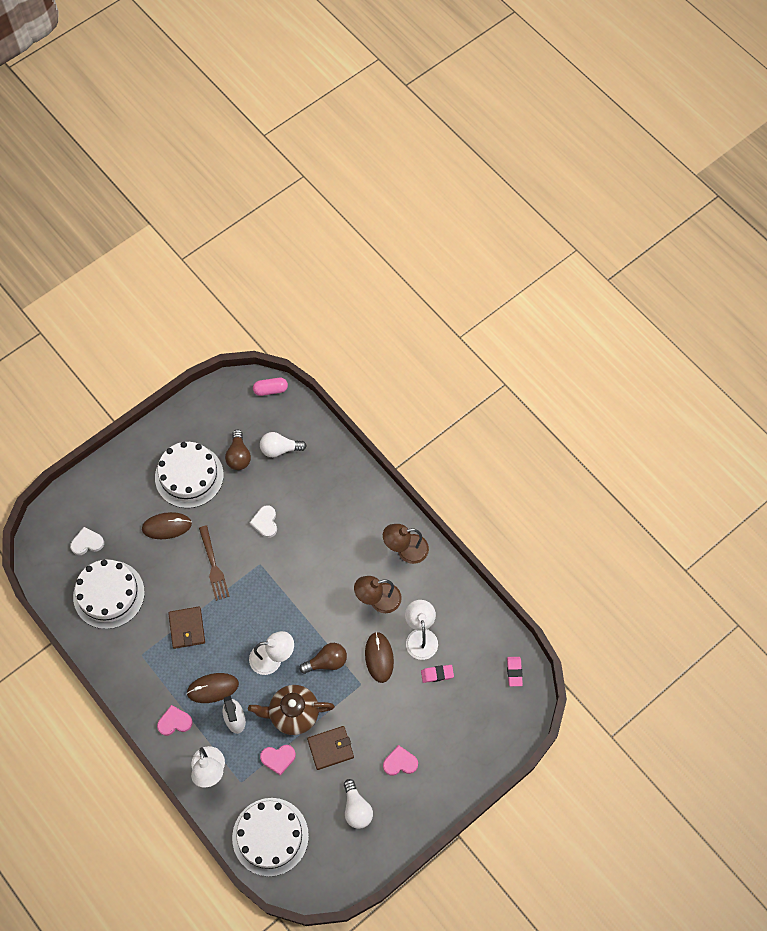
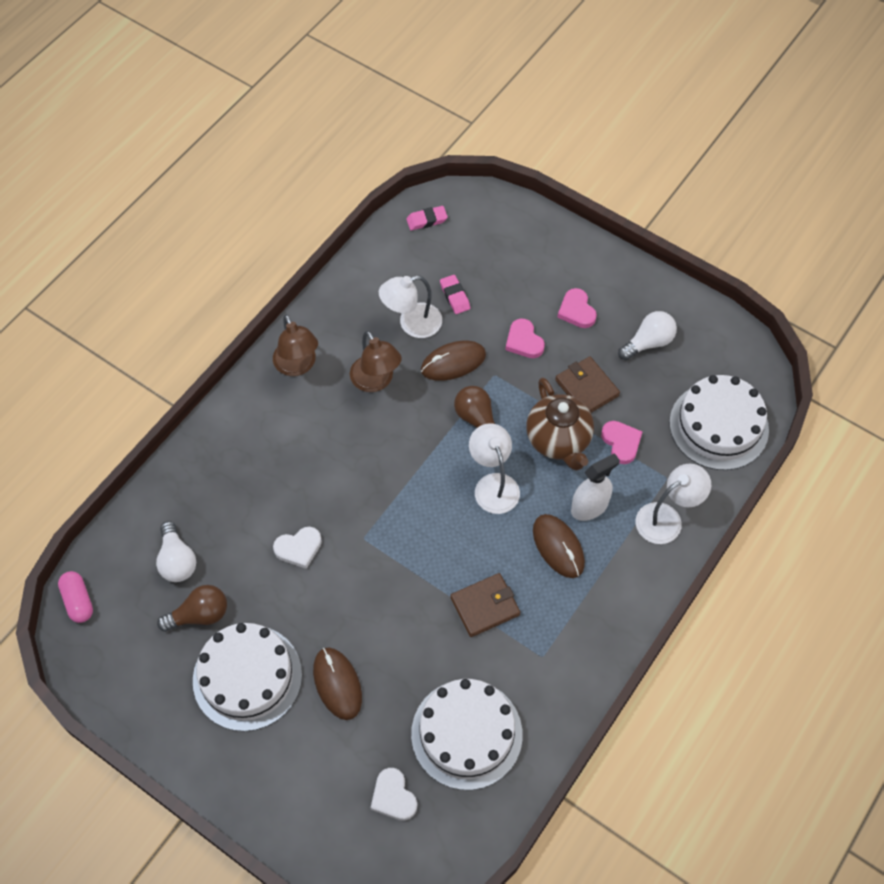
camera: 105 degrees left, 5 degrees down
(174, 722) = (620, 581): pink heart -> pink heart (524, 341)
(213, 566) = (383, 598): brown fork -> none

